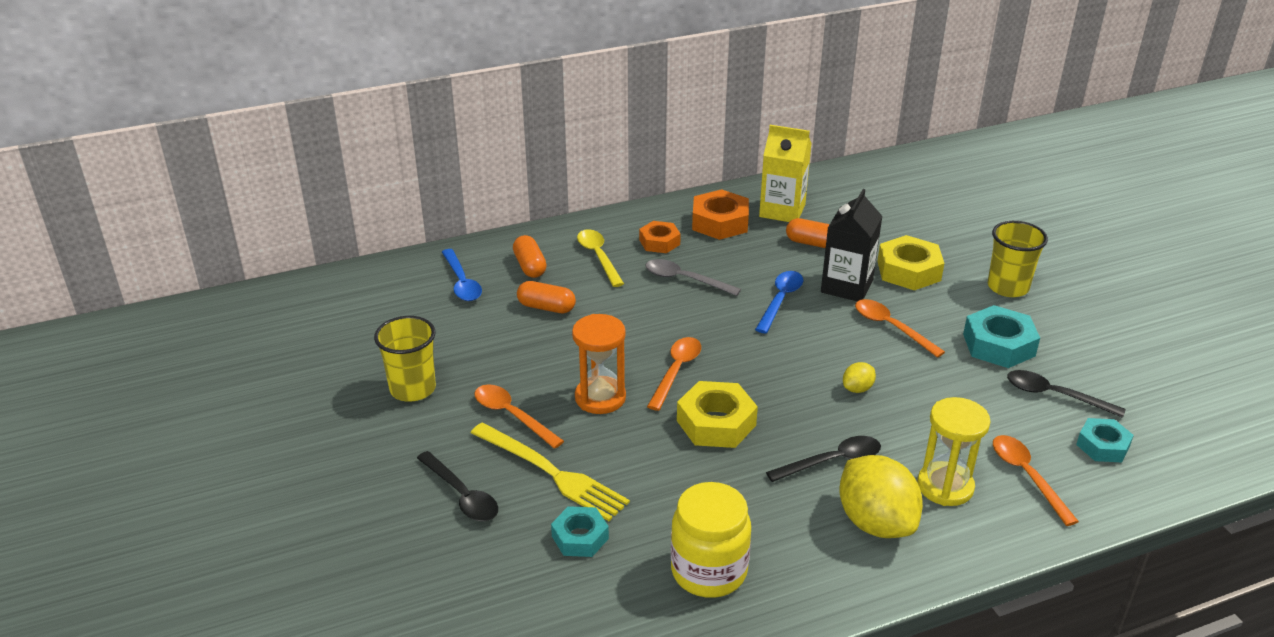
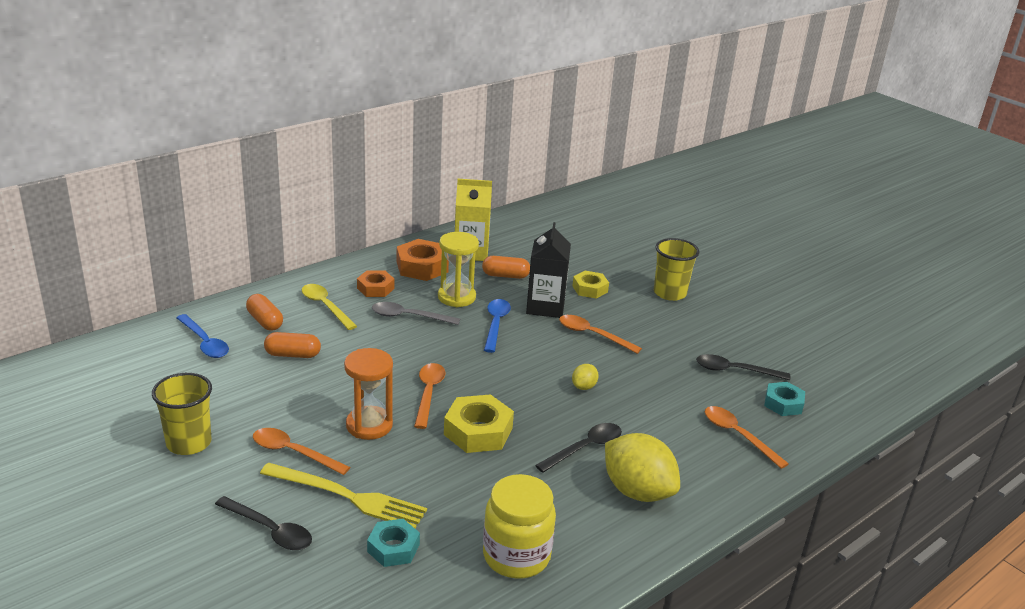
camera: 20 degrees left, 5 degrees down
(908, 271) = (590, 289): yellow nut -> yellow nut, size x0.64
(945, 486) = (680, 453): yellow hourglass -> yellow hourglass (456, 297)
(998, 345) = (679, 338): turquoise nut -> none

